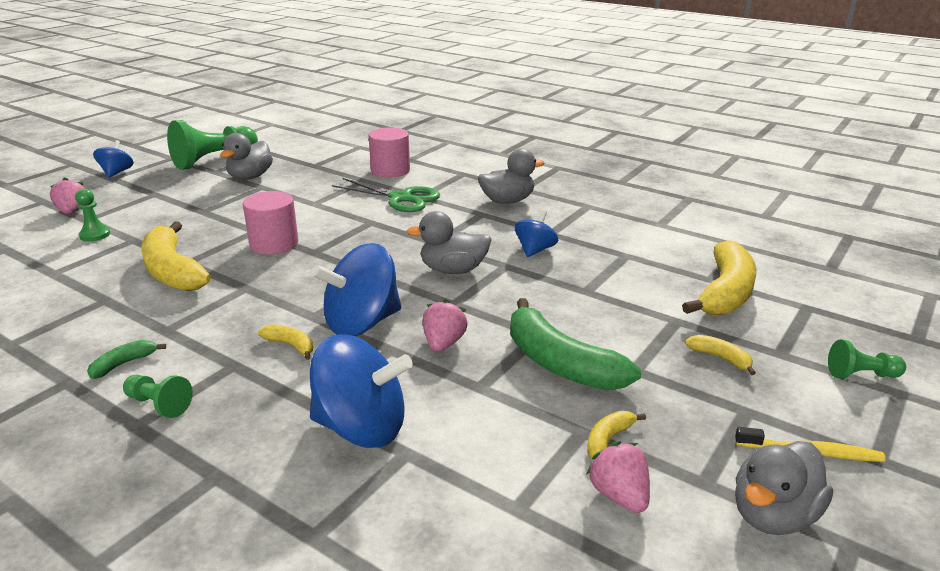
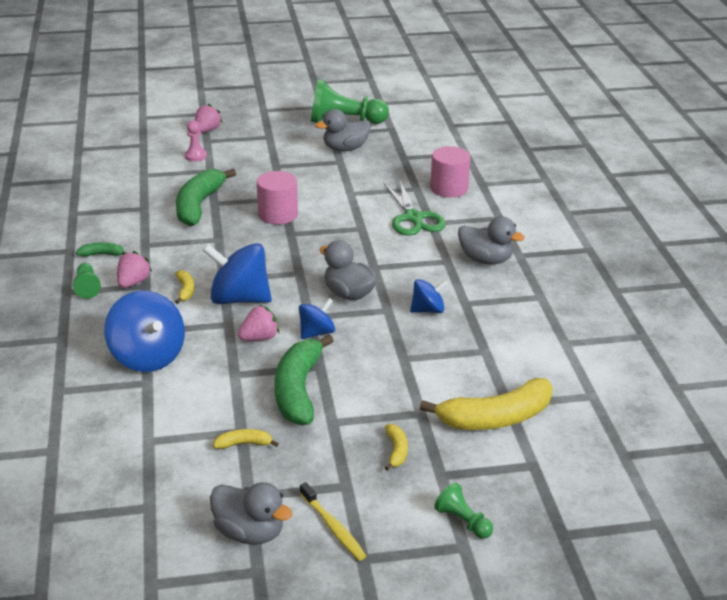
camera: 45 degrees right, 5 degrees up
(95, 235) = (195, 156): green pawn -> pink pawn
(116, 173) = (271, 106): blue spinning top -> blue spinning top (316, 332)
(172, 271) = (199, 205): yellow banana -> green banana
(619, 495) = (199, 469): pink strawberry -> pink strawberry (133, 282)
(773, 515) = (249, 532): grey duck -> grey duck turned 150 degrees counterclockwise

